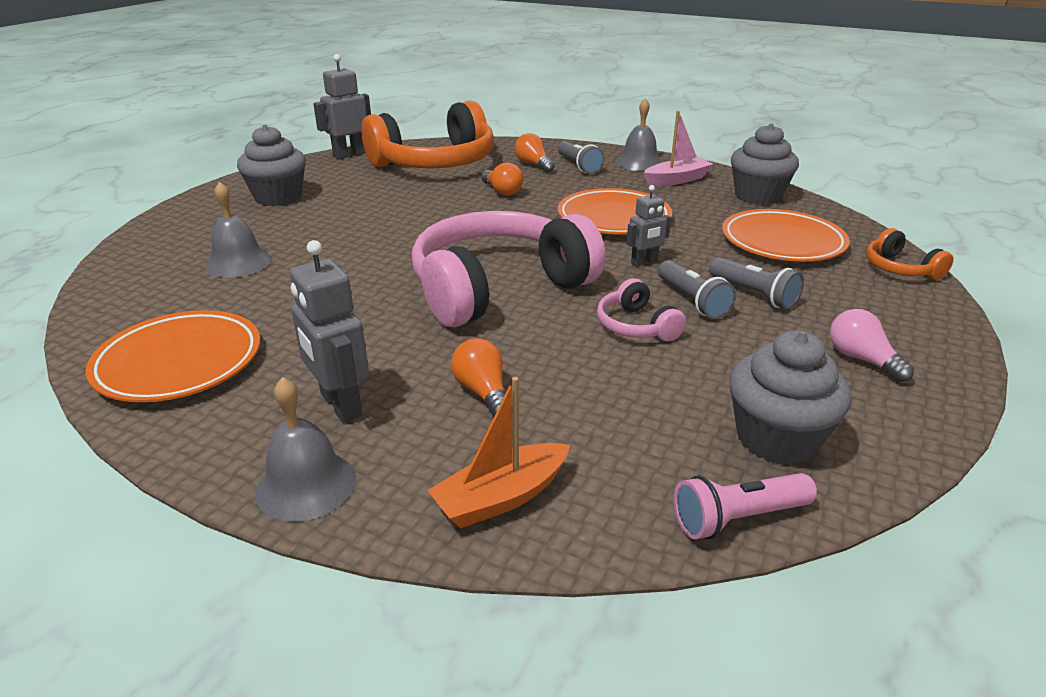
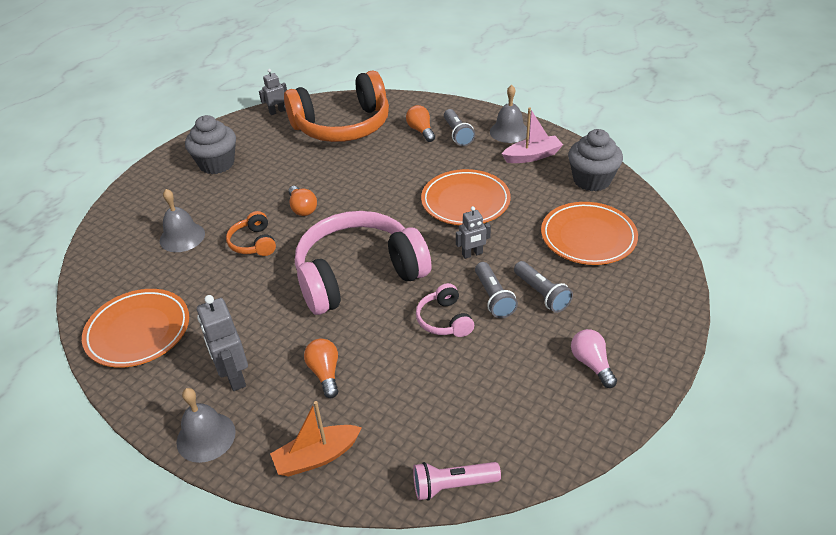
camera: 10 degrees right, 10 degrees up
(349, 154) = (277, 111): grey robot -> grey robot, size x0.61
(502, 191) = (387, 164): orange light bulb -> orange light bulb (302, 208)
(776, 438) = (502, 428): grey cupcake -> none
(900, 269) = (667, 273): orange headphones -> orange headphones (253, 243)

